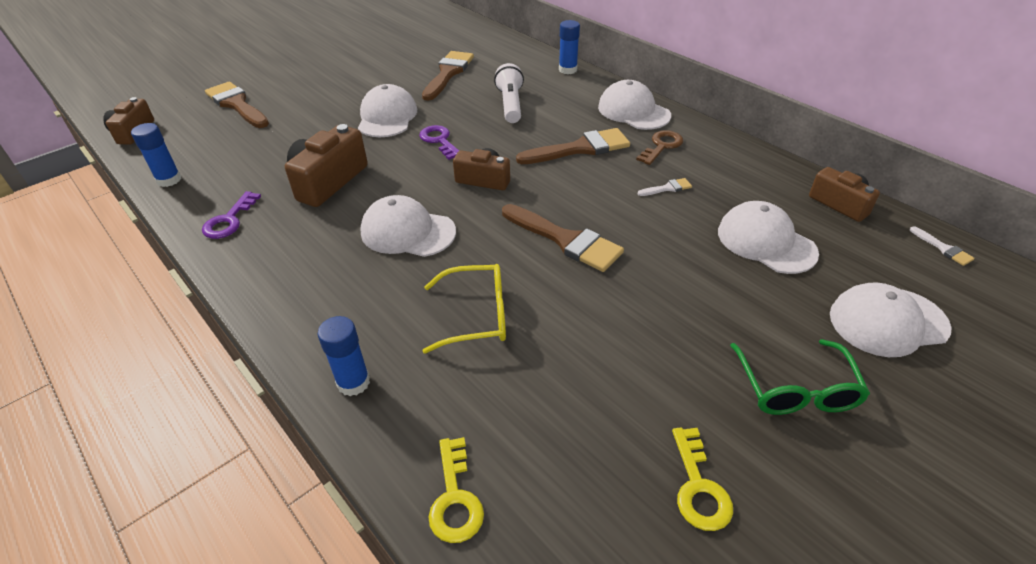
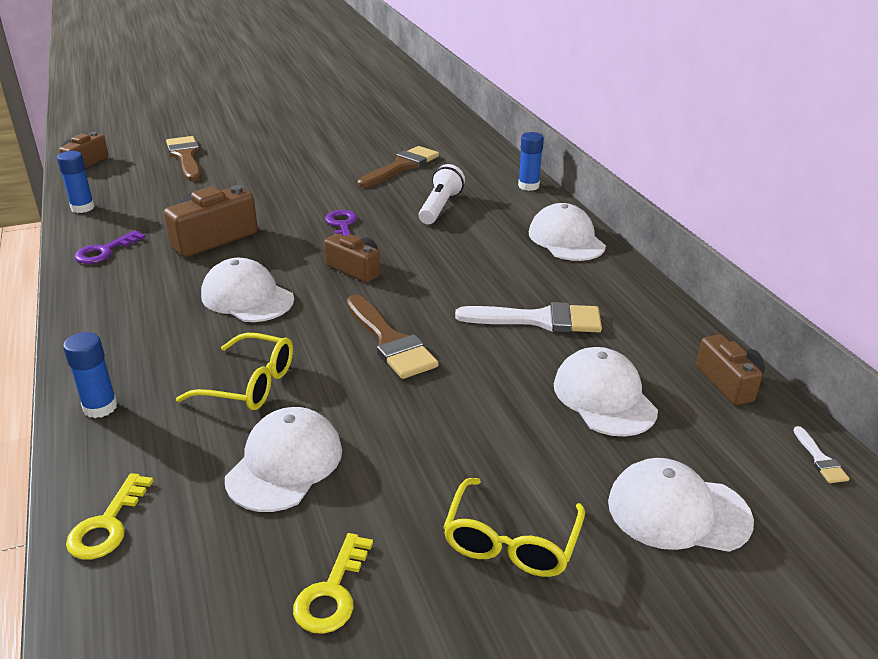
camera: 20 degrees right, 10 degrees down
(387, 117) = (310, 194): white cap -> white cap (285, 464)
(580, 149) = (477, 262): brown brush -> none
(662, 146) = (568, 279): brown key -> none
(667, 188) = (538, 320): white brush -> white brush, size x2.24
(796, 389) = (511, 542): green glasses -> yellow glasses

